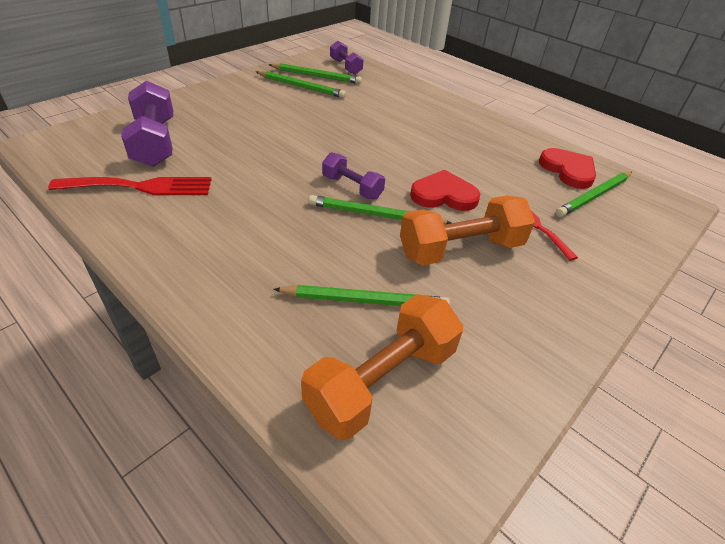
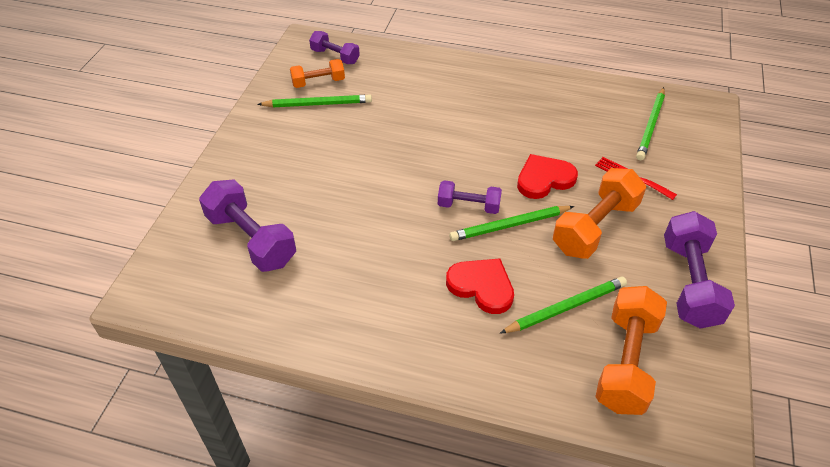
camera: 25 degrees left, 5 degrees up
(141, 187) = (294, 294): red fork -> none
(316, 76) = (318, 82): green pencil -> orange dumbbell
(527, 341) = (689, 283): none -> purple dumbbell
(568, 170) = (616, 106): red heart -> red heart (482, 286)

